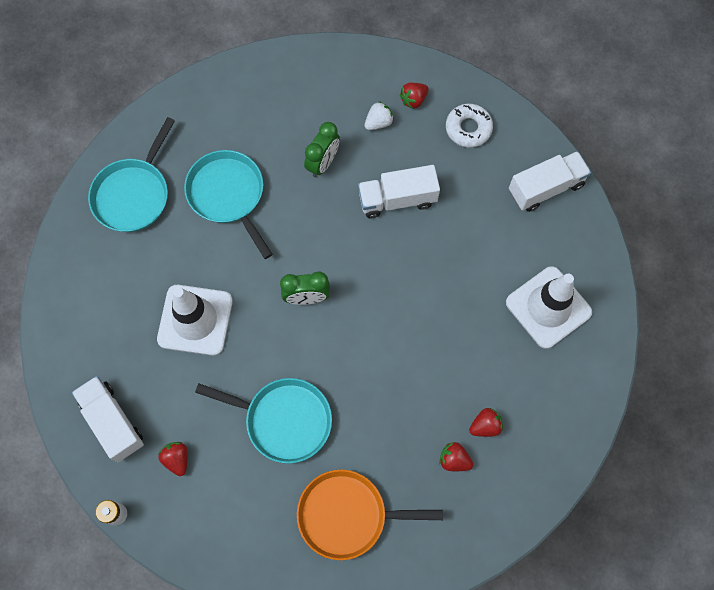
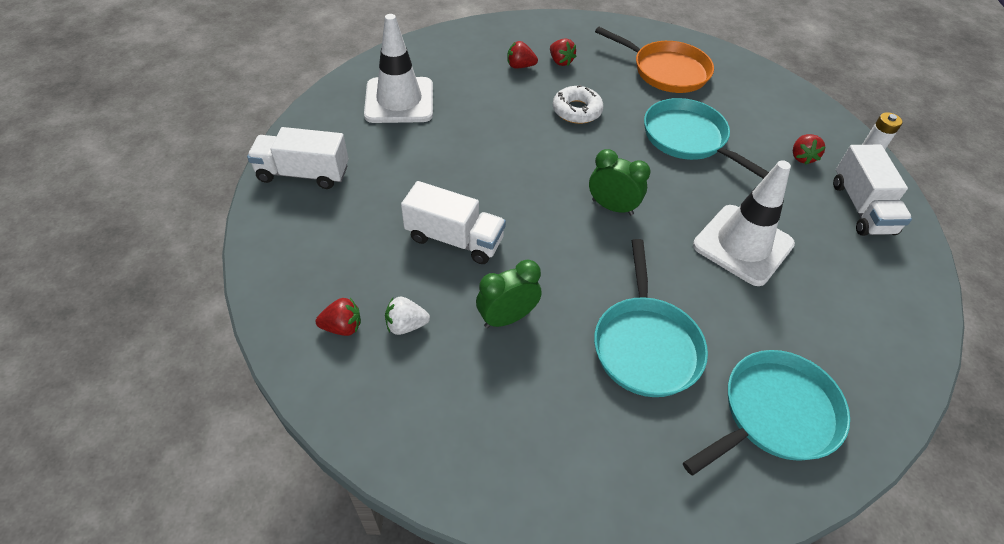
camera: 150 degrees left, 20 degrees down
(468, 128) = (316, 263): white donut -> white donut (577, 110)

